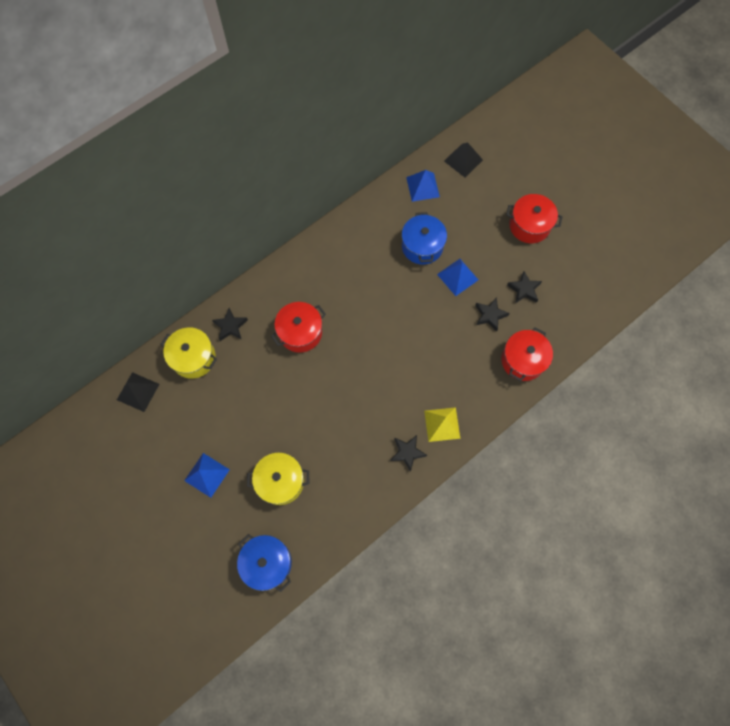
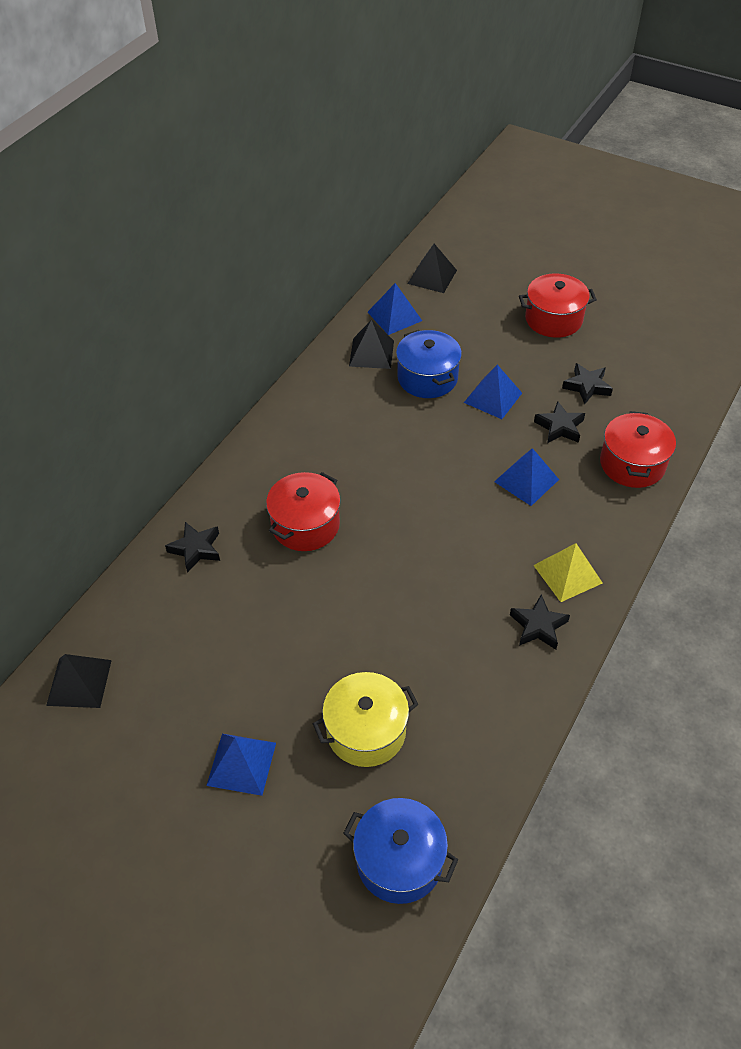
camera: 20 degrees left, 20 degrees down
(193, 358) = (154, 607): yellow pot -> none
(394, 213) = (371, 353): none -> black pyramid
(449, 348) = (526, 480): none -> blue pyramid

